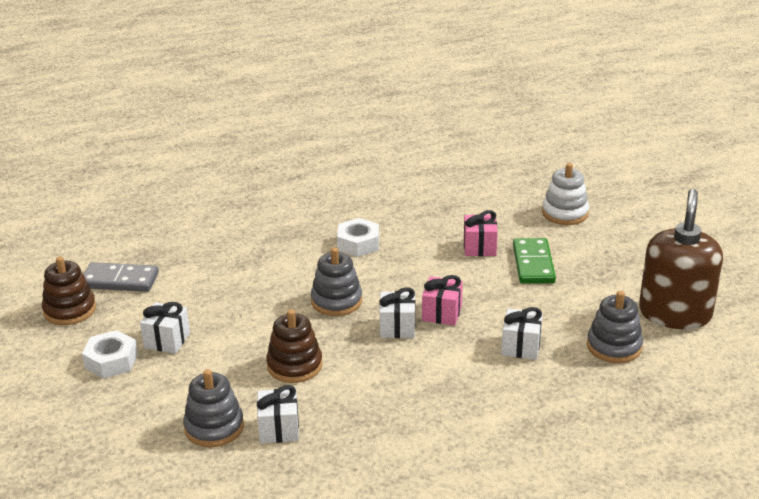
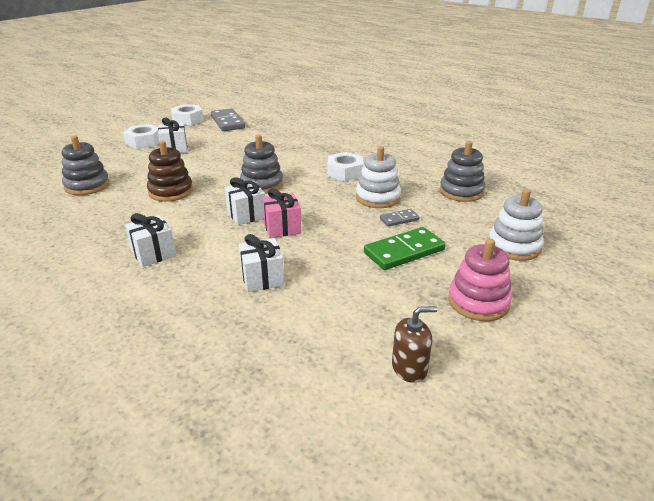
camera: 60 degrees right, 0 degrees up
(70, 310) = (187, 120): brown stacking toy -> white nut
(279, 429) = (92, 206): white gift -> white gift (153, 254)
(430, 244) = (377, 198): none -> white stacking toy
(479, 247) = (399, 219): pink gift -> grey domino
(614, 346) = (305, 336): grey stacking toy -> grey stacking toy (461, 192)
(623, 258) = (478, 302): none -> pink stacking toy
(675, 313) = (409, 368): brown soap dispenser -> brown soap dispenser, size x0.45

